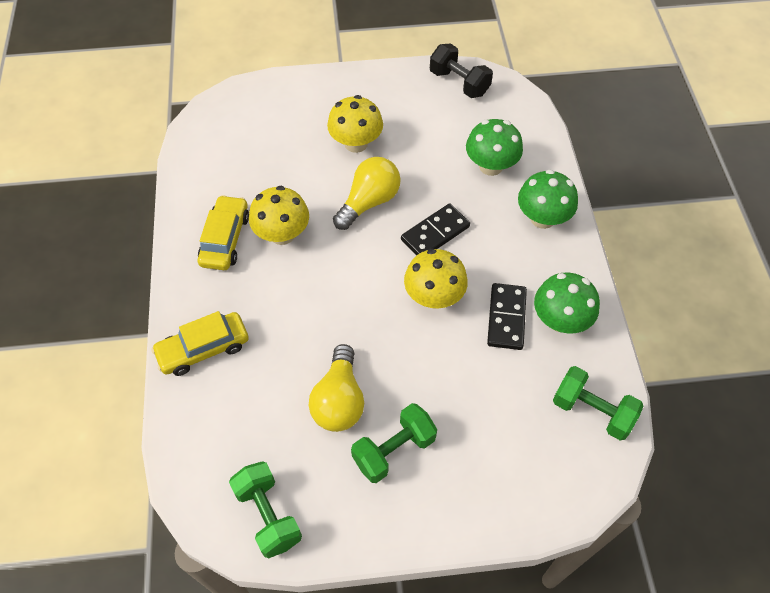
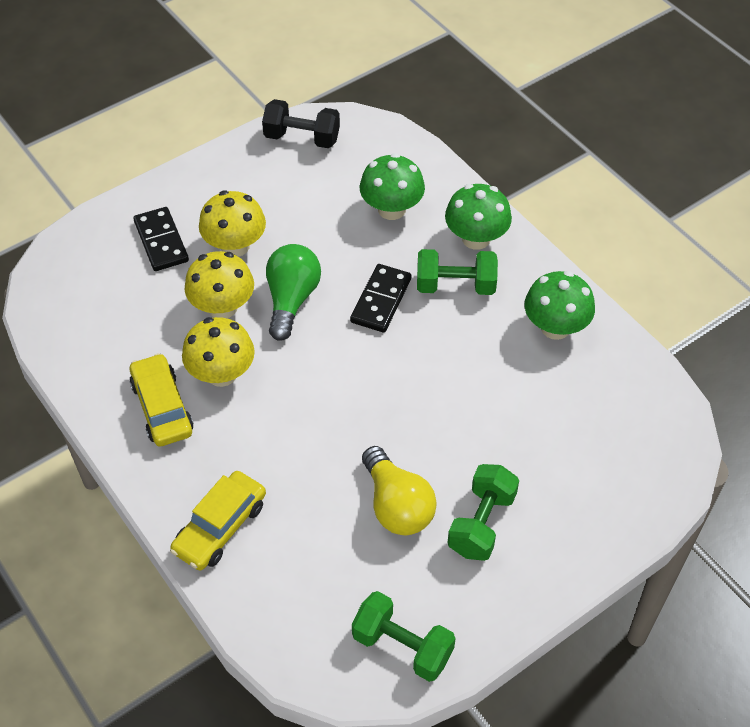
camera: 30 degrees left, 5 degrees down
(369, 202) = (291, 300): yellow light bulb -> green light bulb
(434, 296) = (421, 362): yellow mushroom -> yellow mushroom (222, 307)
(506, 318) = (504, 349): black domino -> black domino (161, 241)
(592, 411) = (636, 395): green dumbbell -> green dumbbell (455, 286)

